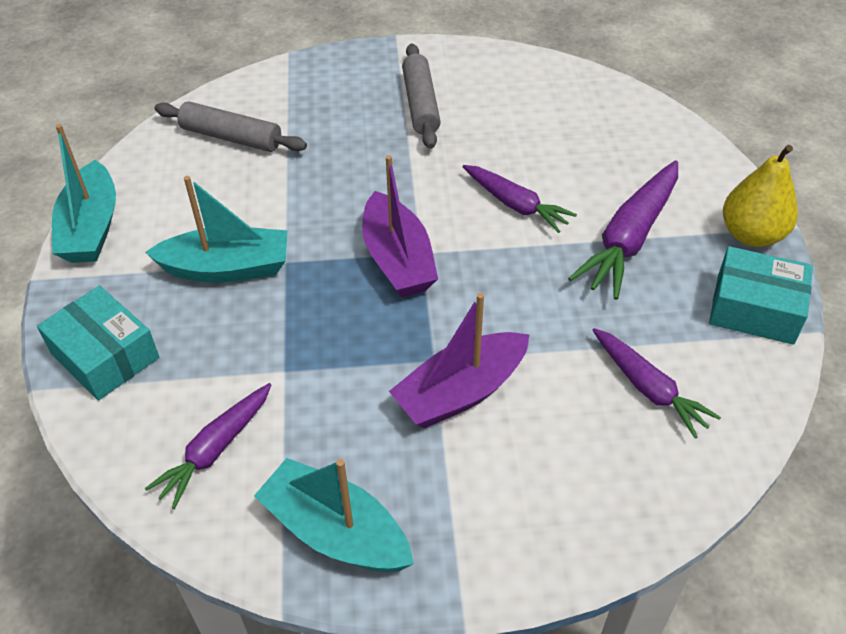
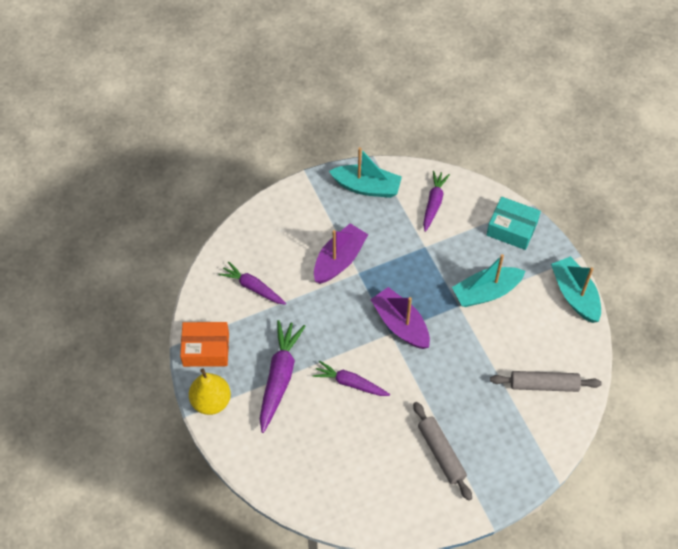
camera: 160 degrees right, 10 degrees up
(754, 309) = (206, 349): turquoise box -> orange box

